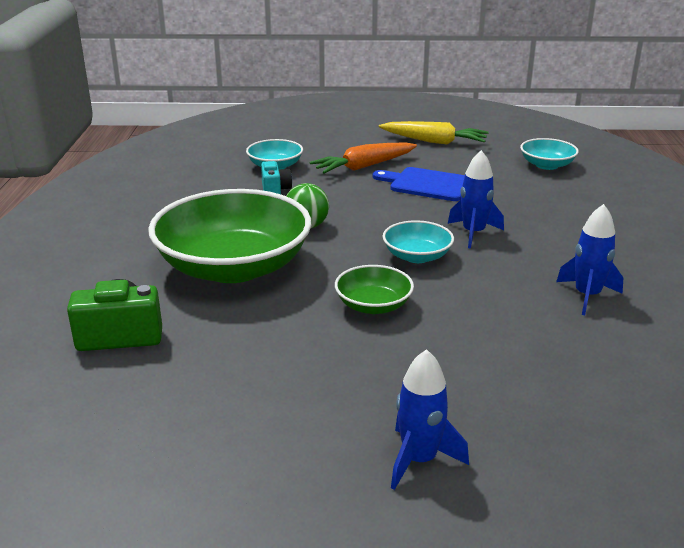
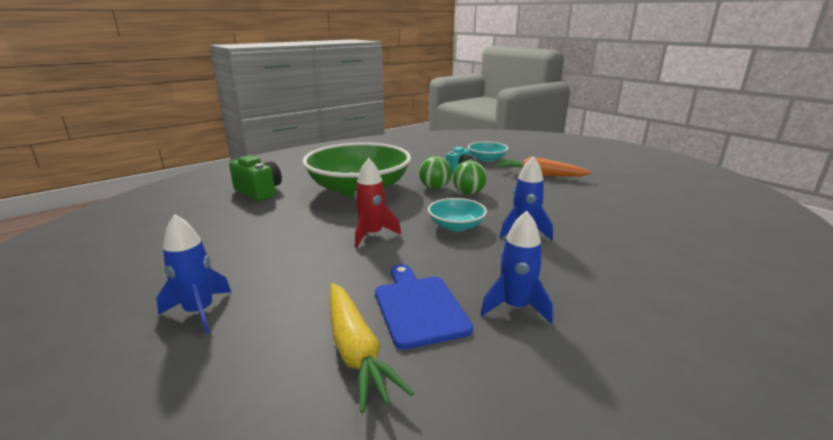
camera: 50 degrees right, 5 degrees down
(350, 216) = (468, 193): none -> green ball
(373, 305) = (372, 234): green bowl -> red rocket
(427, 184) = (558, 197): blue cutting board -> blue cutting board (419, 307)
(434, 141) = (623, 179): yellow carrot -> yellow carrot (356, 351)
(547, 165) = (694, 221): turquoise bowl -> none

